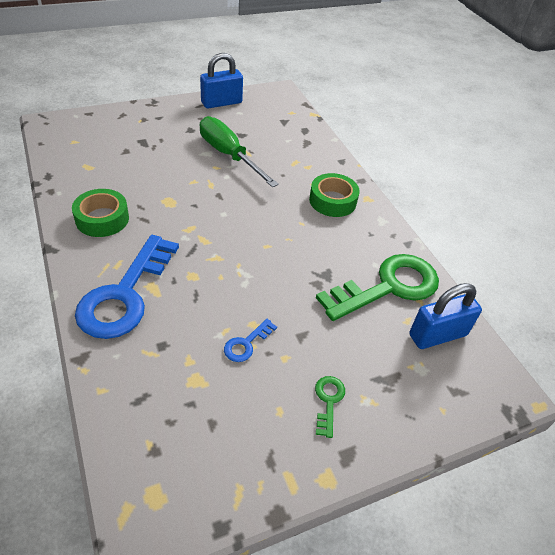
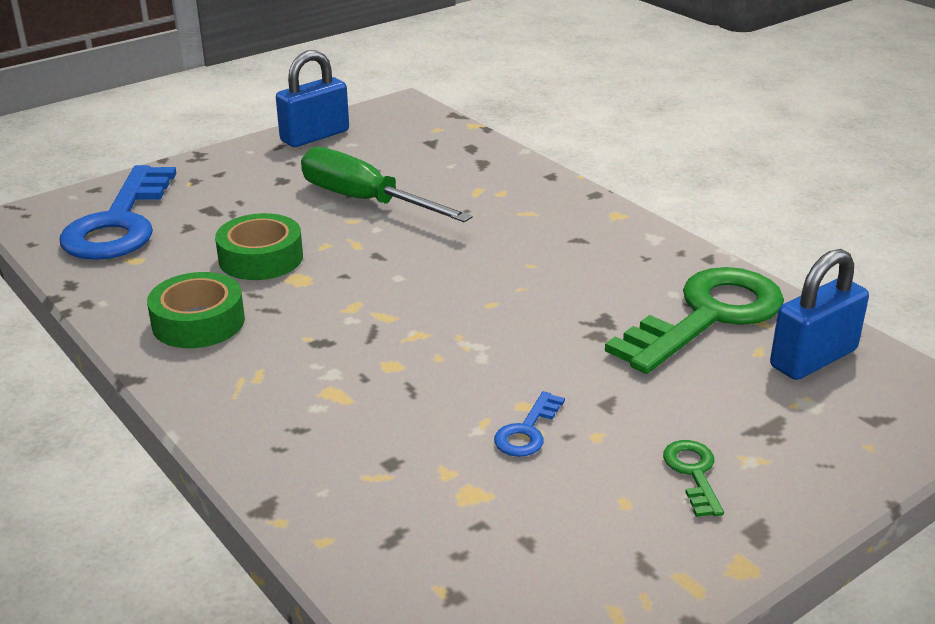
camera: 10 degrees left, 15 degrees down
(125, 294) = (293, 411): blue key -> blue key (120, 223)
(332, 201) = (564, 228): green tape -> green tape (261, 258)

